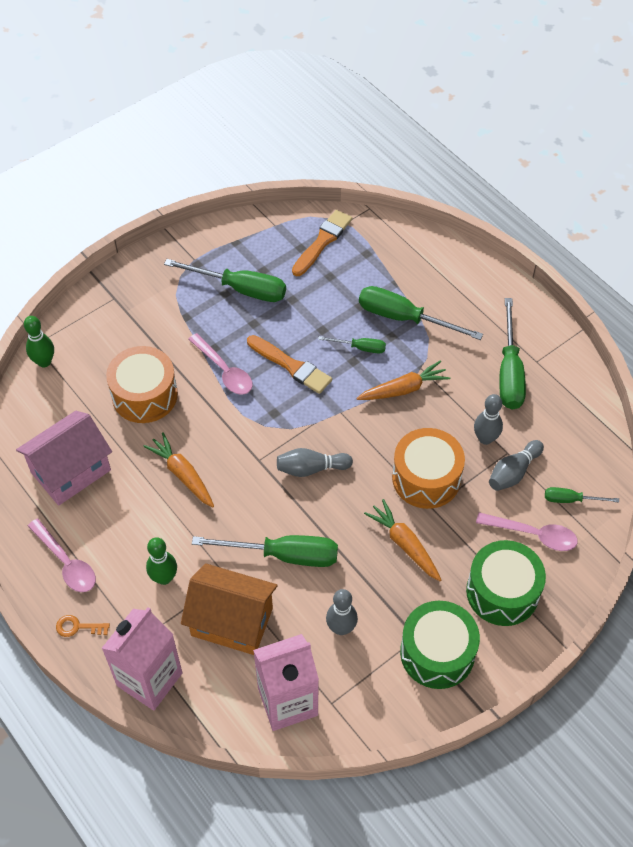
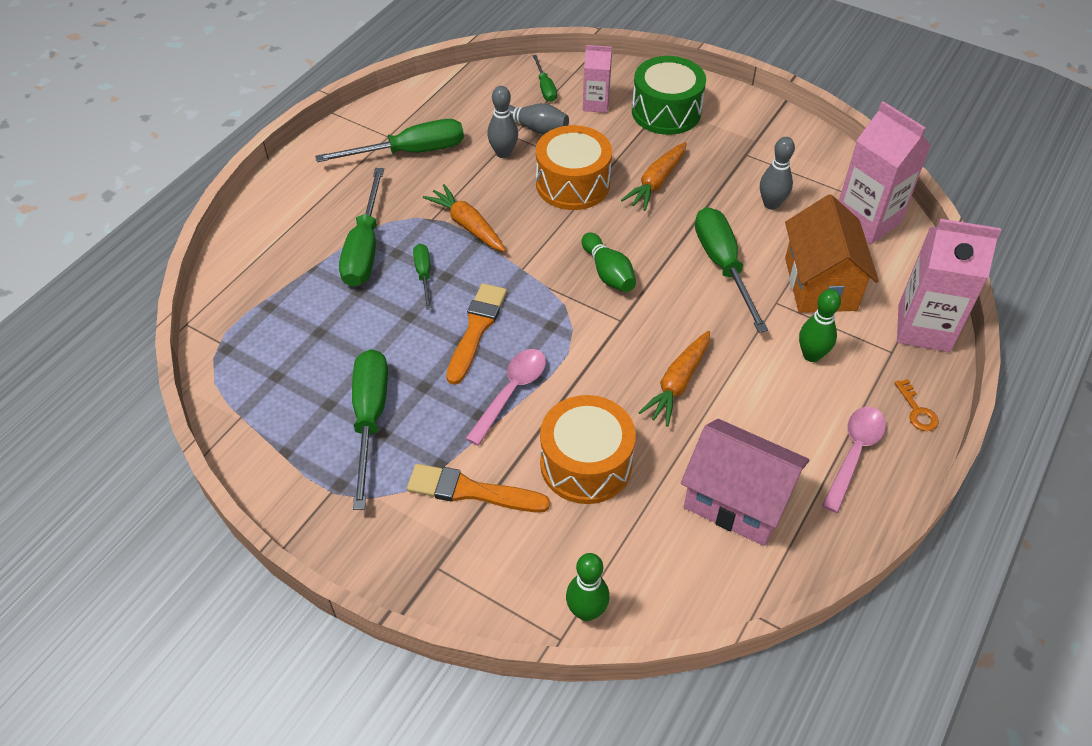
camera: 110 degrees left, 5 degrees down
(311, 468) = (608, 273): grey bowling pin -> green bowling pin
(322, 241) = (259, 355): orange brush -> orange brush (471, 491)
(437, 653) = (751, 138): green drum -> none
(533, 534) = (595, 104): pink spoon -> pink carton

